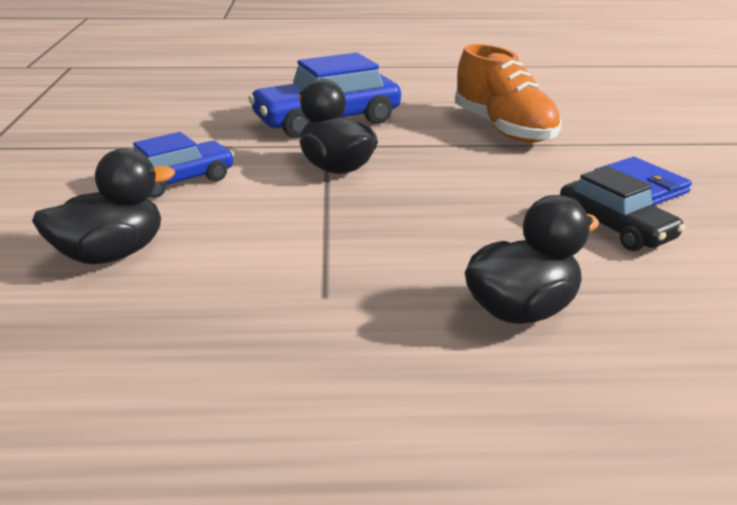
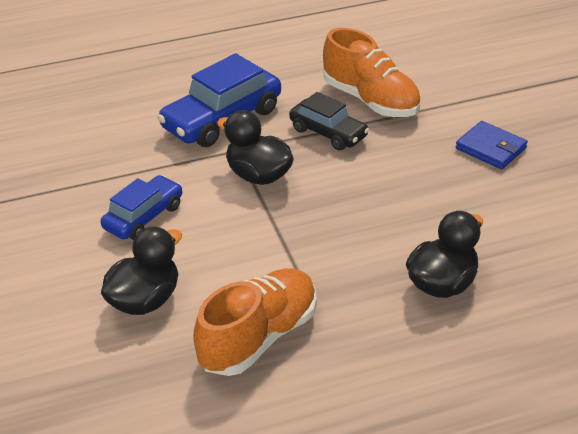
camera: 15 degrees left, 10 degrees up
(221, 321) = (258, 337): none -> orange shoe
(615, 228) = (483, 196): black car -> black car (328, 133)

